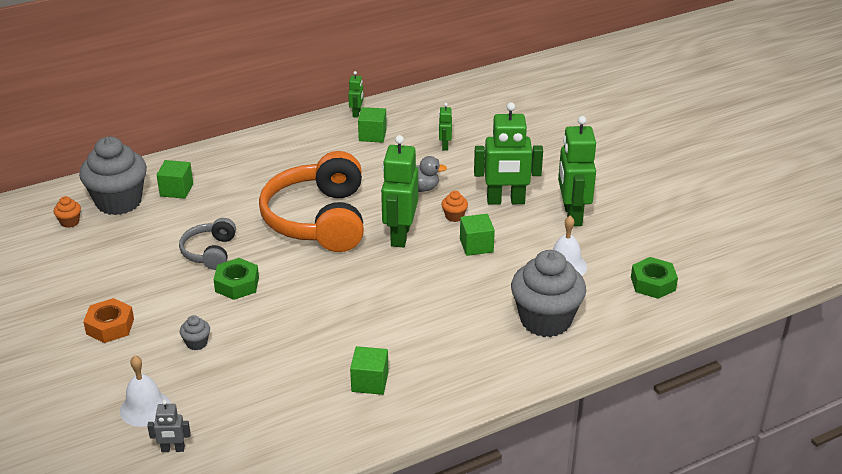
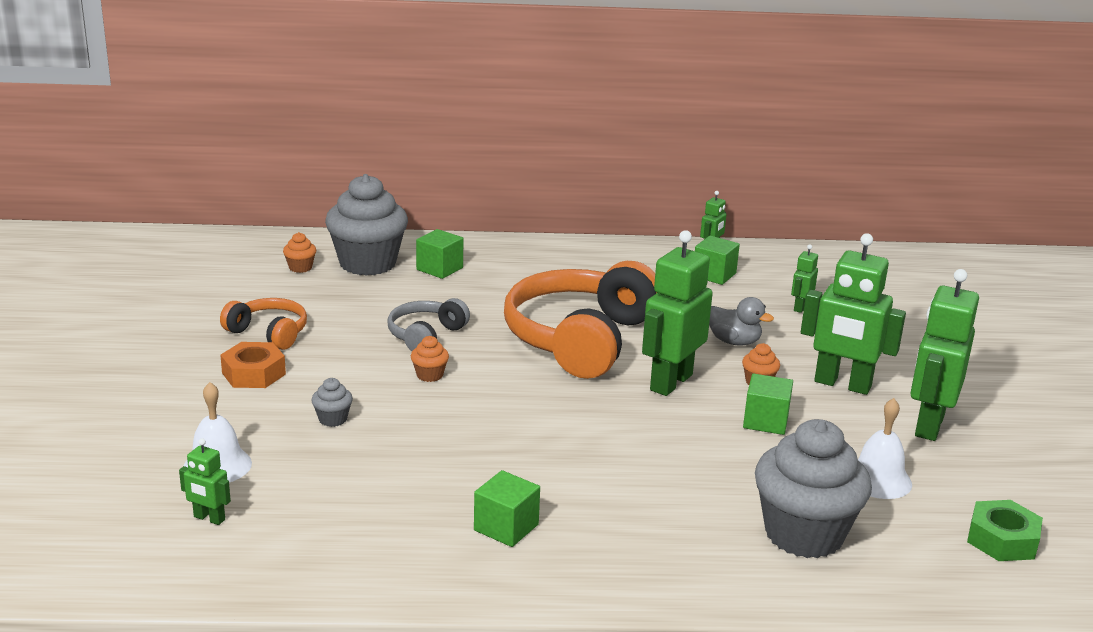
camera: 25 degrees right, 10 degrees down
(93, 288) = (269, 333): none -> orange headphones
(173, 449) = (209, 518): grey robot -> green robot
(237, 284) = (429, 375): green nut -> orange cupcake

